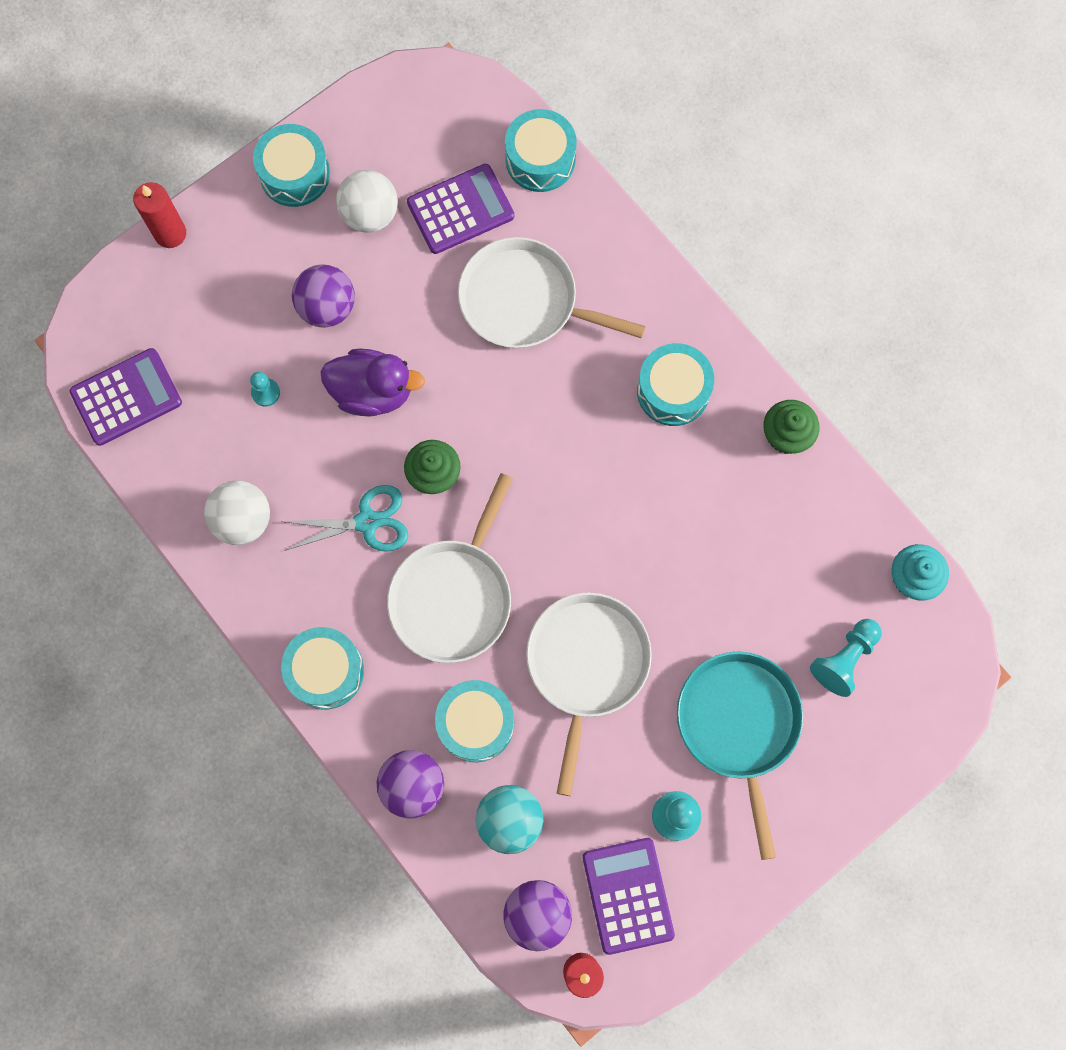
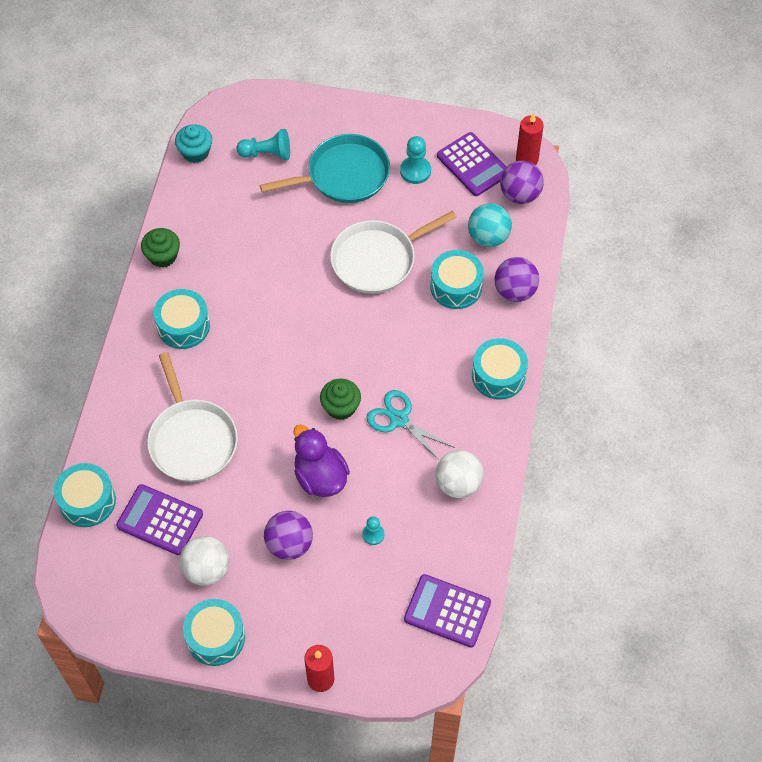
camera: 130 degrees left, 15 degrees down
(453, 596) = (400, 346): white pan -> none
(628, 895) = (473, 165): purple calculator -> purple calculator turned 75 degrees counterclockwise
(739, 724) = (344, 175): turquoise pan -> turquoise pan turned 150 degrees counterclockwise

